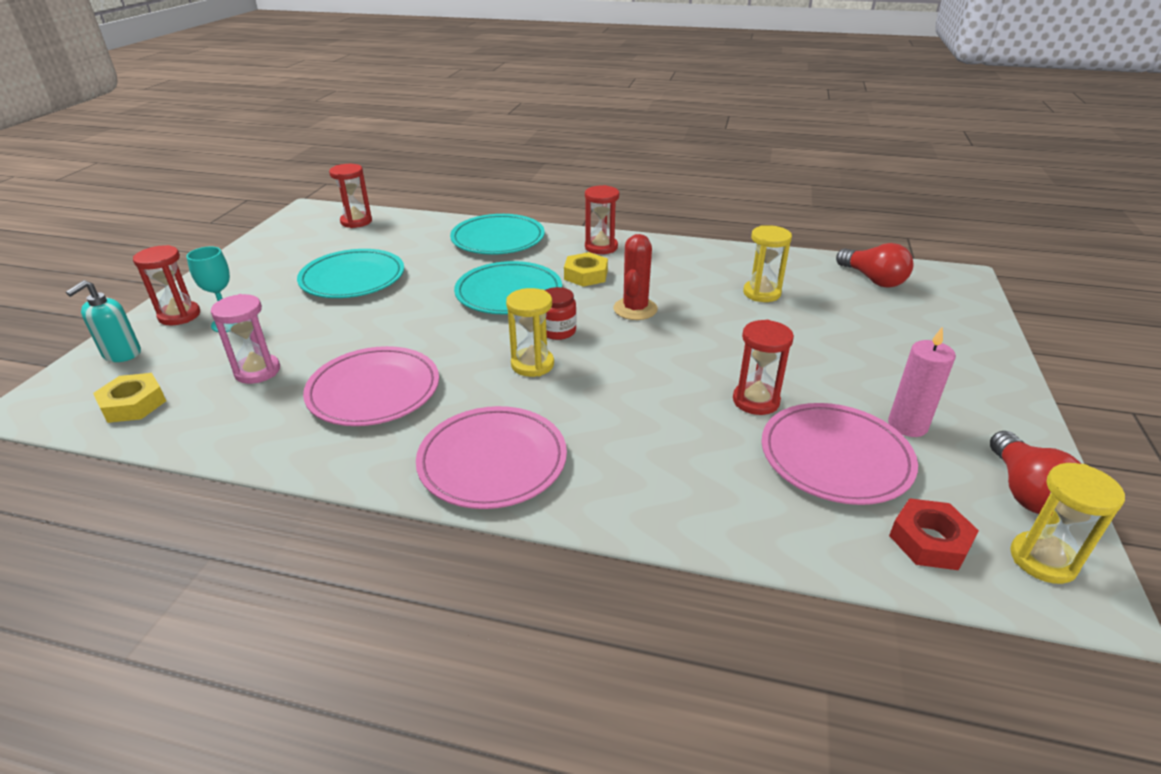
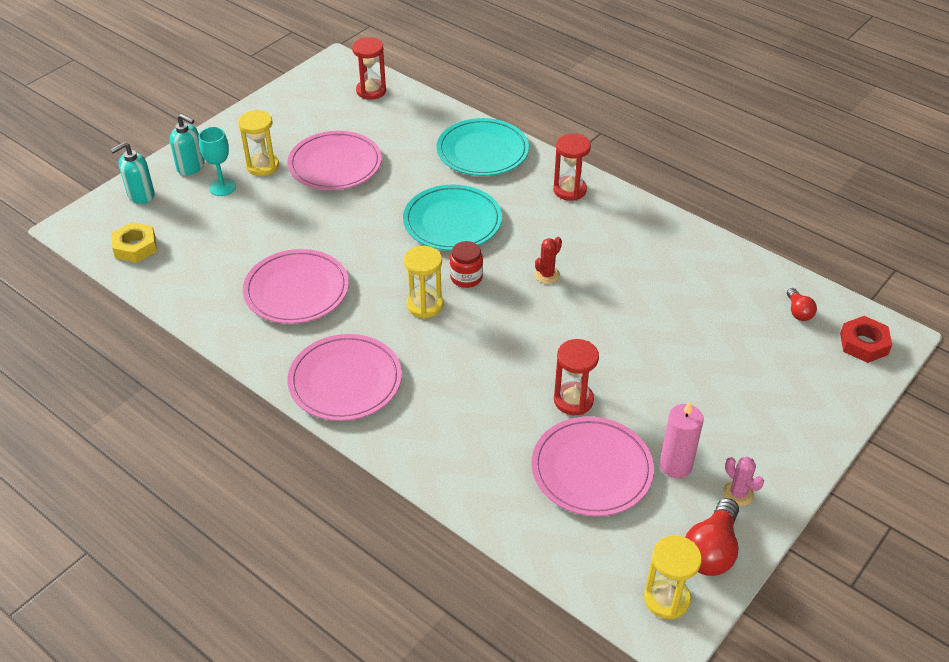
camera: 25 degrees right, 10 degrees up
(179, 315) = (191, 167): red hourglass -> turquoise soap dispenser
(257, 371) = (225, 244): pink hourglass -> none
(352, 278) = (335, 165): turquoise plate -> pink plate
(586, 275) = (532, 221): yellow nut -> none
(635, 309) = (547, 275): red cactus -> red cactus, size x0.63
(761, 293) = (674, 293): yellow hourglass -> yellow hourglass (263, 166)
(873, 279) = (798, 312): red light bulb -> red light bulb, size x0.56
(929, 541) = (599, 554): red nut -> red nut (864, 344)
(987, 430) = (738, 494): none -> pink cactus

